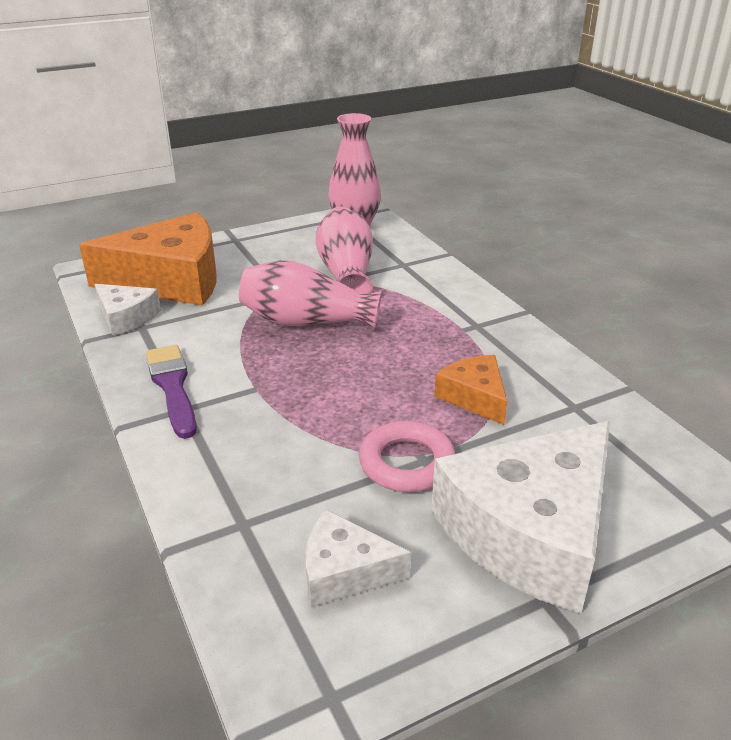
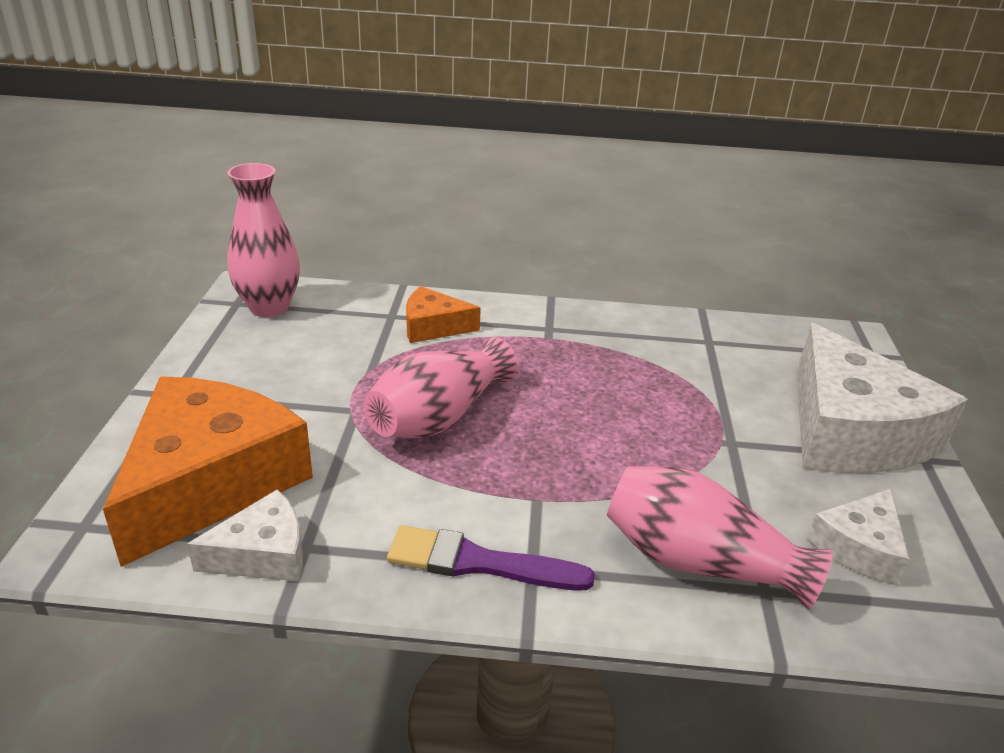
camera: 60 degrees left, 0 degrees up
(346, 273) = (366, 353): pink vase -> pink vase (698, 561)
(406, 463) = (731, 453): pink ring -> none
(474, 397) = (660, 378): orange cheese -> orange cheese (433, 326)

